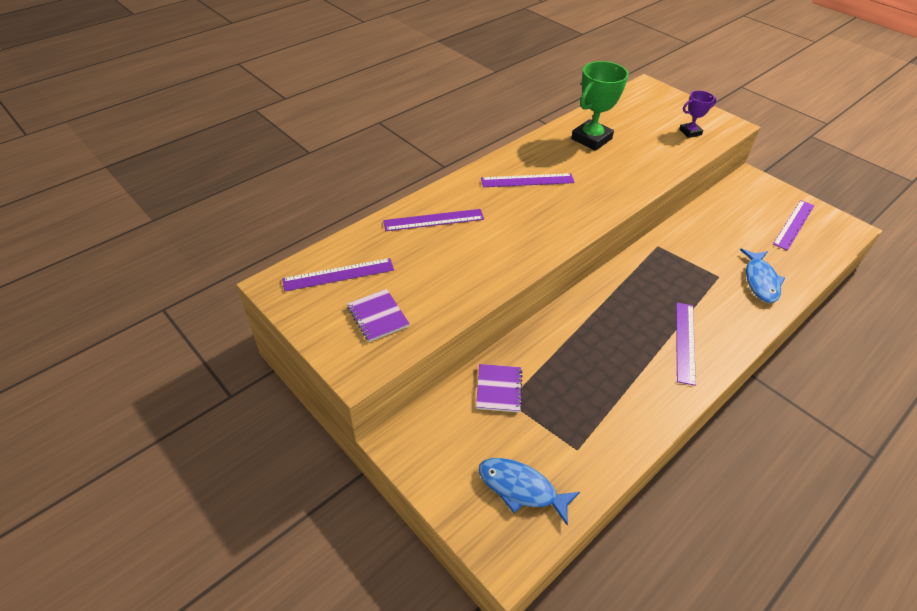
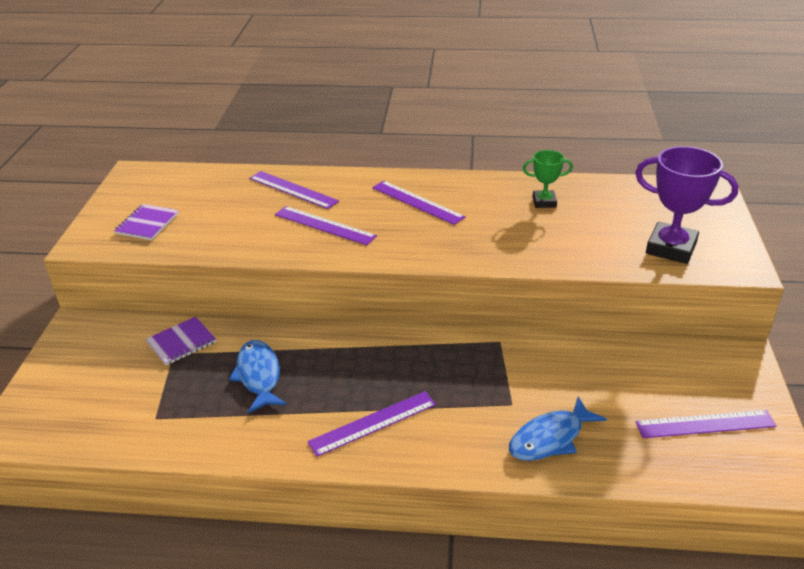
camera: 50 degrees right, 10 degrees down
(338, 274) = (174, 187): purple ruler -> purple ruler (324, 225)
(521, 488) = (83, 407): blue fish -> blue fish (258, 376)
(591, 139) = (544, 202): green trophy -> green trophy, size x0.56
(690, 132) = (671, 248): purple trophy -> purple trophy, size x1.79

